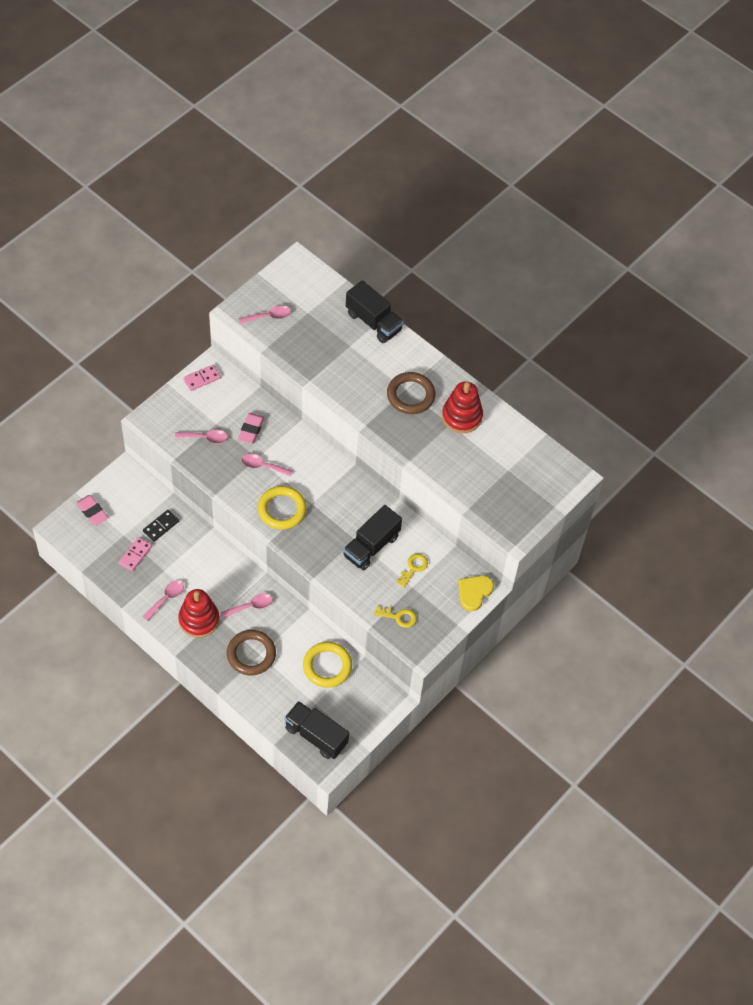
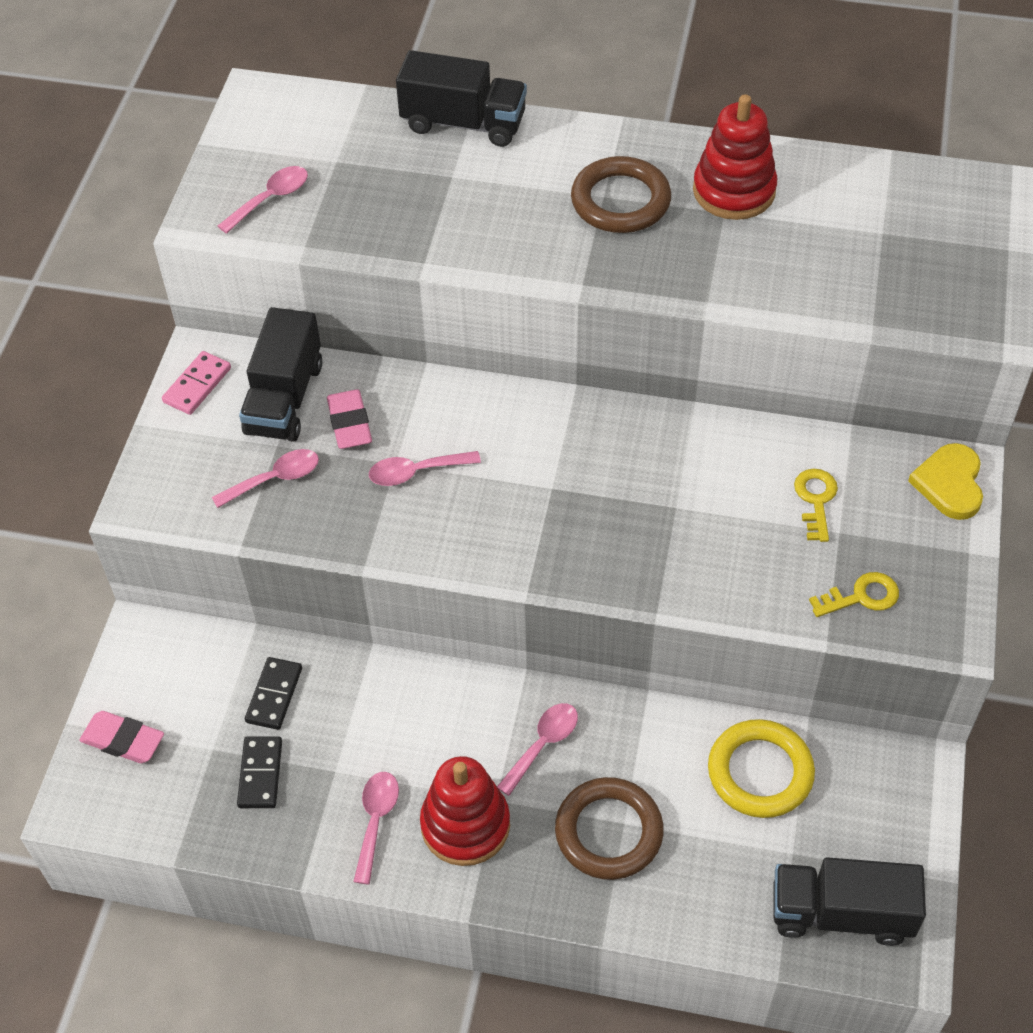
camera: 25 degrees left, 5 degrees down
(135, 555) = (260, 774): pink domino -> black domino
(282, 509) = (507, 527): yellow ring -> none
(371, 546) = (714, 503): black truck -> black truck (284, 398)

